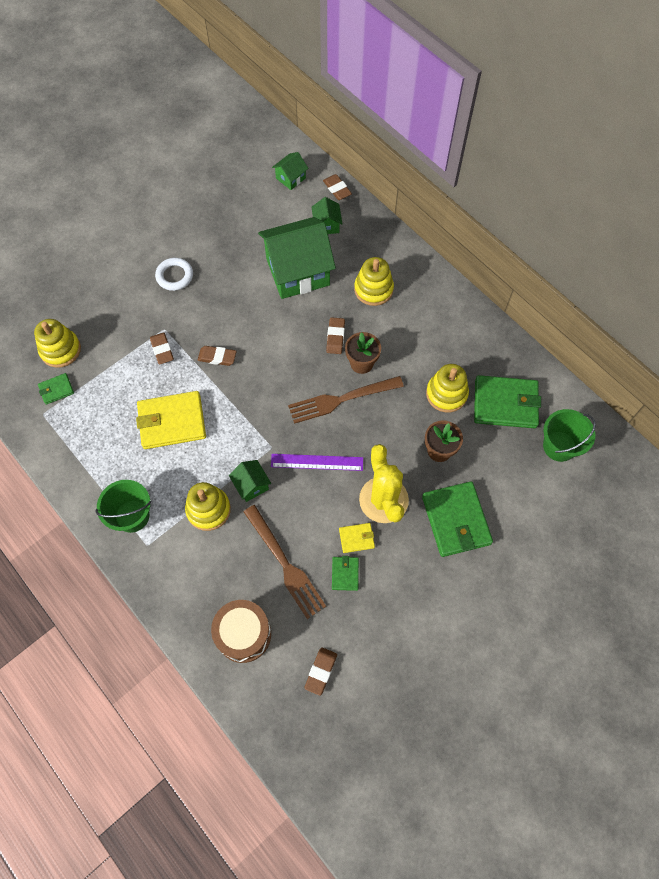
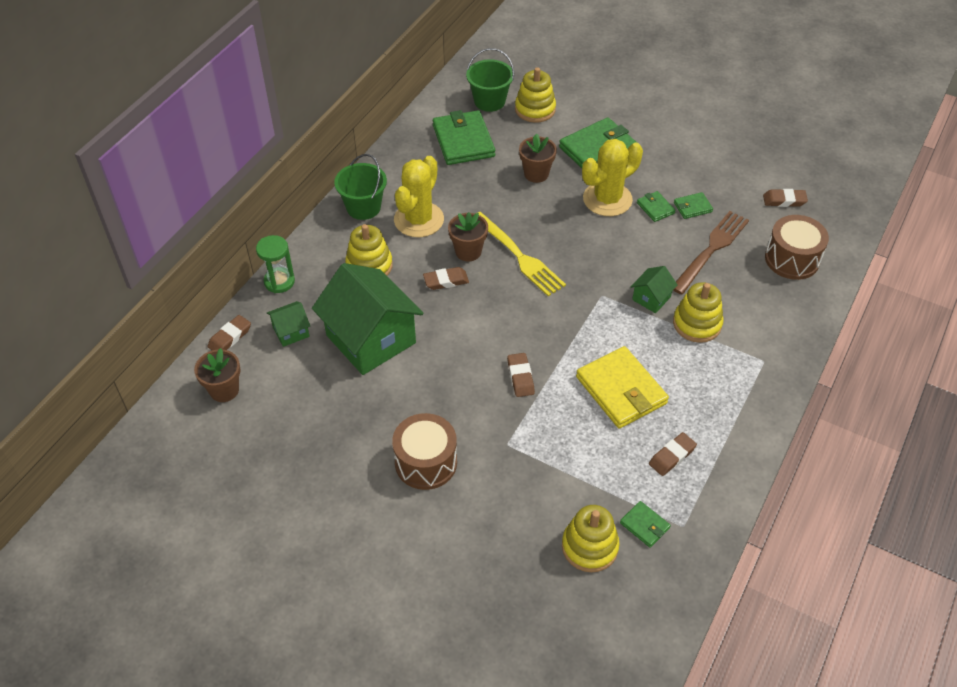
camera: 110 degrees left, 15 degrees down
(132, 516) = (743, 385): green bucket -> green bucket (363, 207)
(162, 350) = (536, 435): brown eraser -> brown eraser (672, 456)
(174, 276) = (426, 462): white ring -> brown drum
(290, 178) = (224, 390): green house -> brown flower pot
(317, 462) = (597, 256): purple ruler -> none
(341, 399) = (519, 256): brown fork -> yellow fork
(356, 538) = (655, 208): yellow wallet -> green wallet
(380, 228) = (279, 281): none -> green hourglass
(413, 338) = (419, 220): none -> yellow cactus
(446, 394) = (473, 182): yellow stacking toy -> yellow stacking toy (535, 109)

